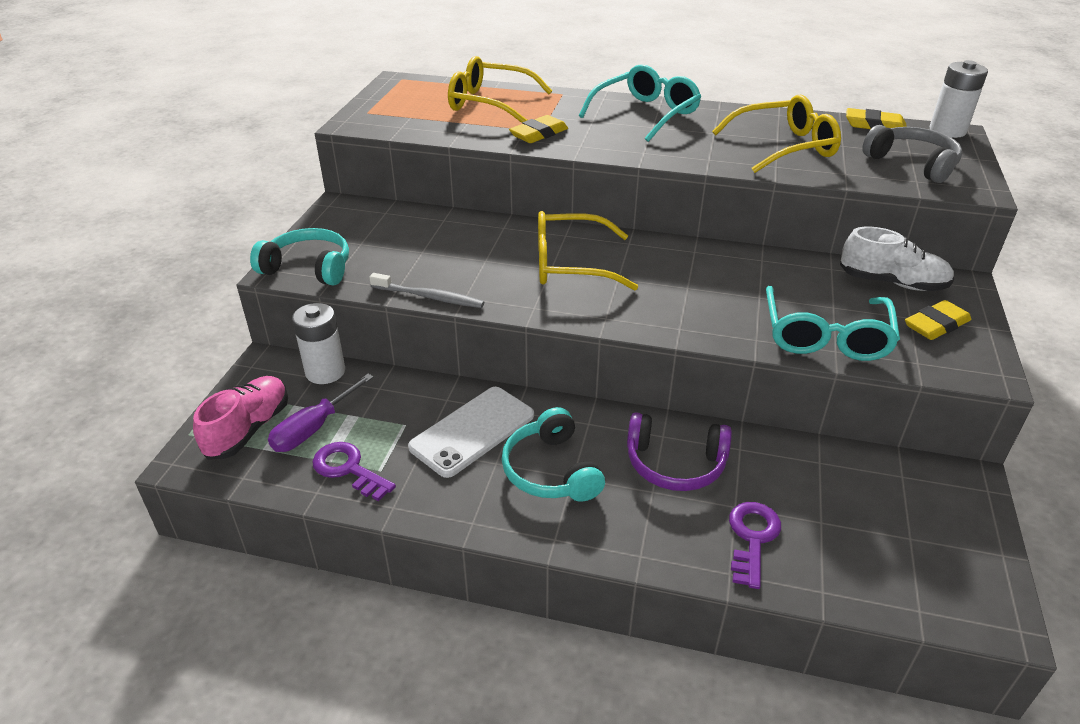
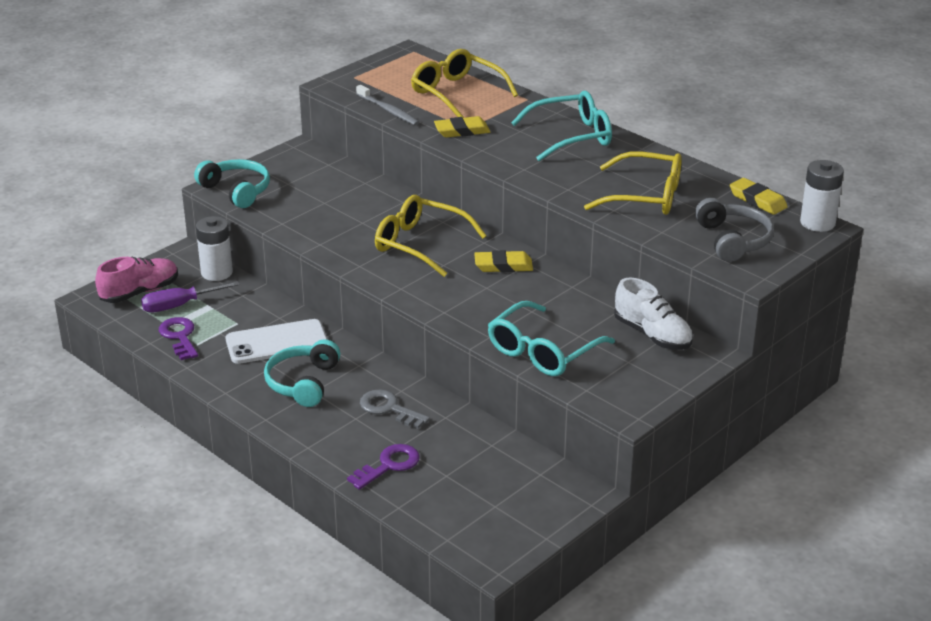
camera: 30 degrees right, 5 degrees down
(429, 297) = (296, 236): grey toothbrush -> grey toothbrush (388, 111)
(675, 464) = (389, 409): purple headphones -> grey key
(936, 325) = (640, 372): yellow eraser -> yellow eraser (503, 266)

